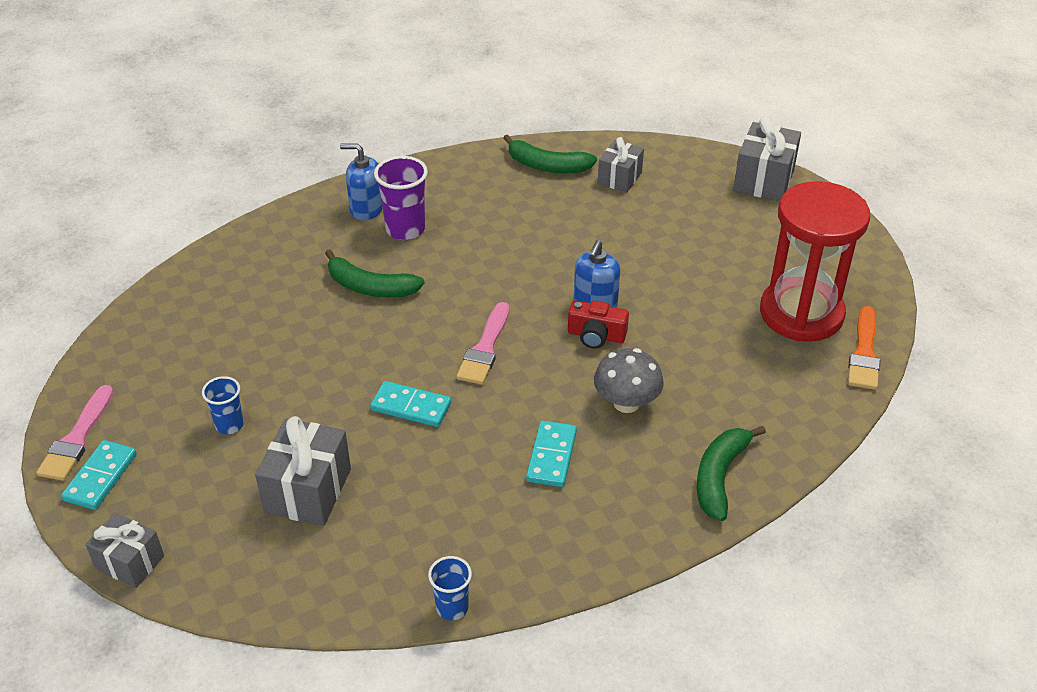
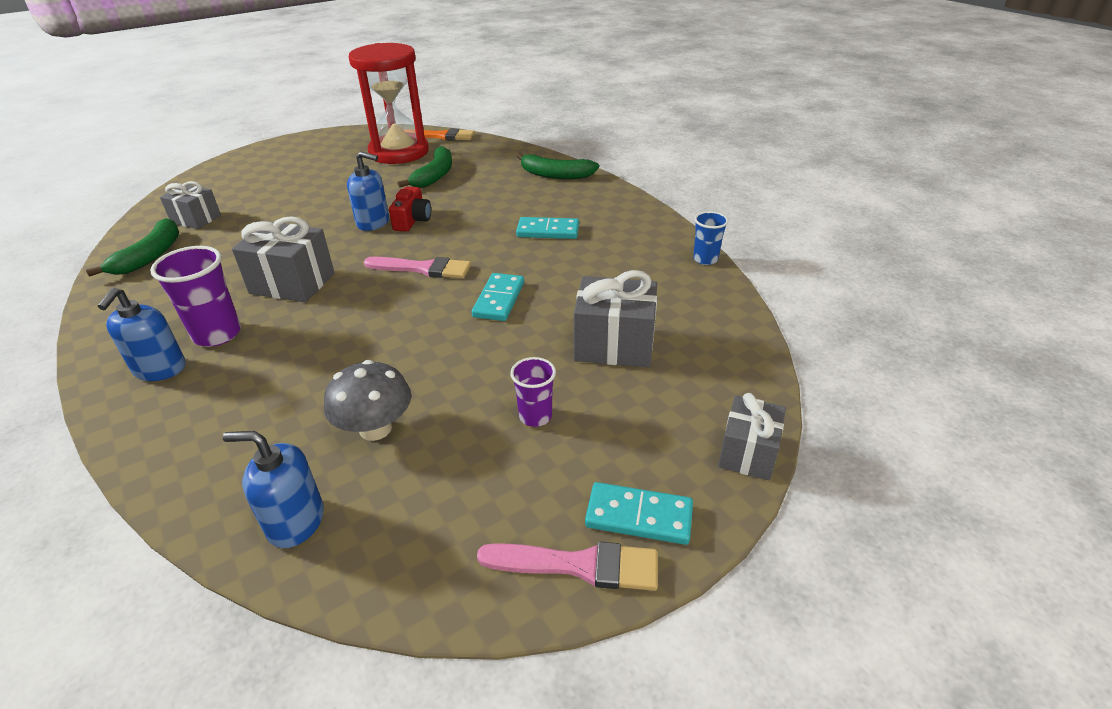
camera: 95 degrees left, 5 degrees down
(178, 301) = (295, 521): none -> blue soap dispenser
(229, 425) = (535, 416): blue cup -> purple cup
(370, 287) = (315, 346): green banana -> green banana (435, 175)
(626, 403) = (489, 206): grey mushroom -> grey mushroom (375, 428)
(763, 180) = (236, 163): grey gift -> grey gift (292, 283)

